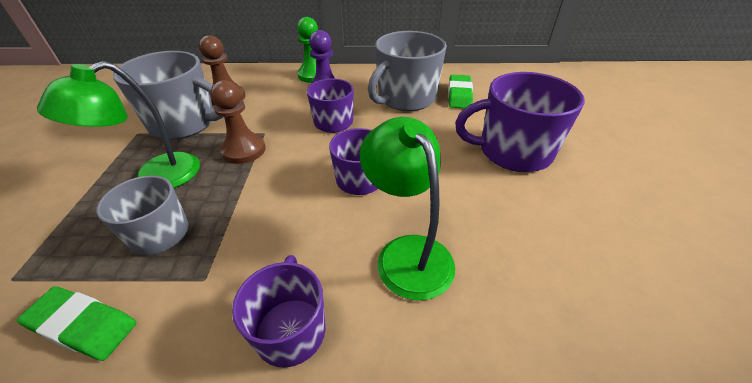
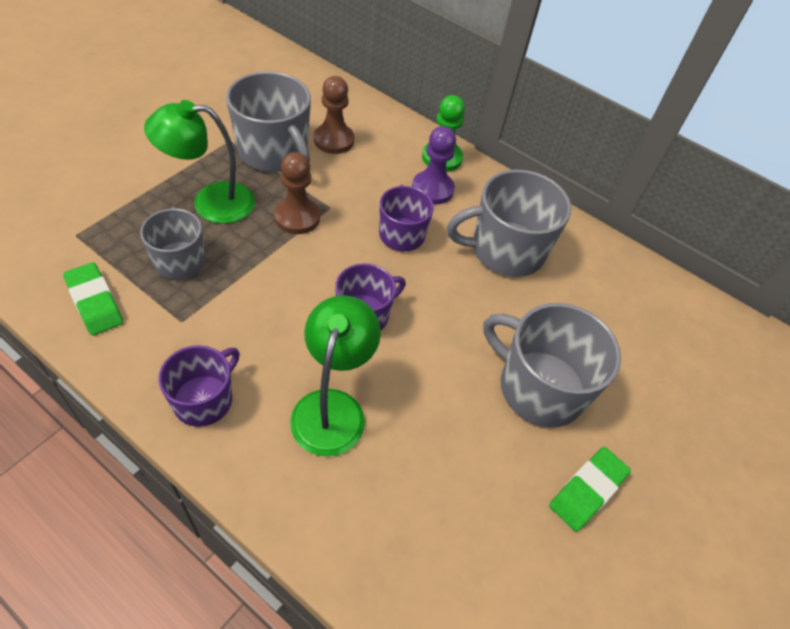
camera: 30 degrees right, 10 degrees up
(459, 95) = (570, 283): green eraser -> green eraser (587, 490)
(513, 152) = (539, 388): purple mug -> grey mug

